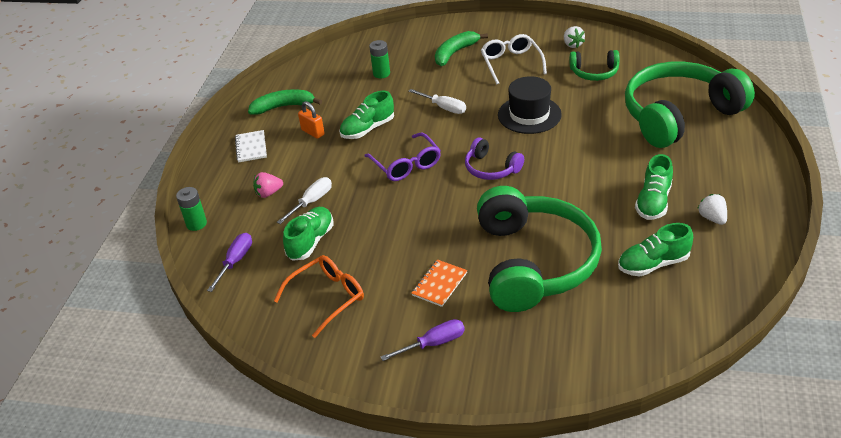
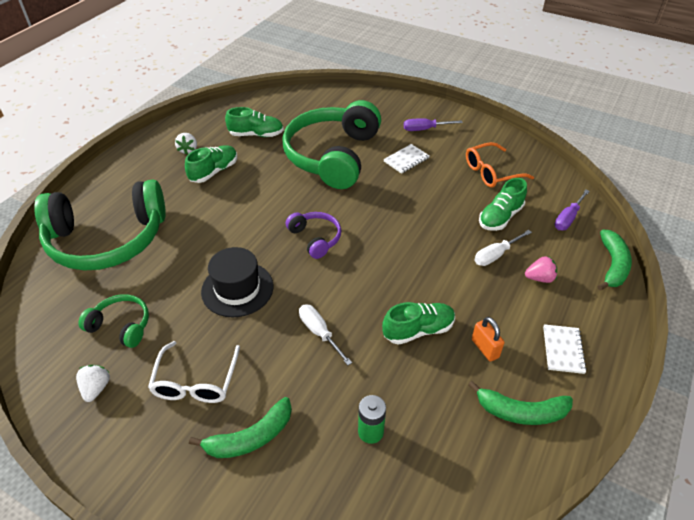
camera: 165 degrees left, 5 degrees up
(196, 224) = (612, 265): green battery -> green banana
(406, 165) = (392, 267): purple glasses -> none
(439, 284) = (406, 160): orange notebook -> white notebook

